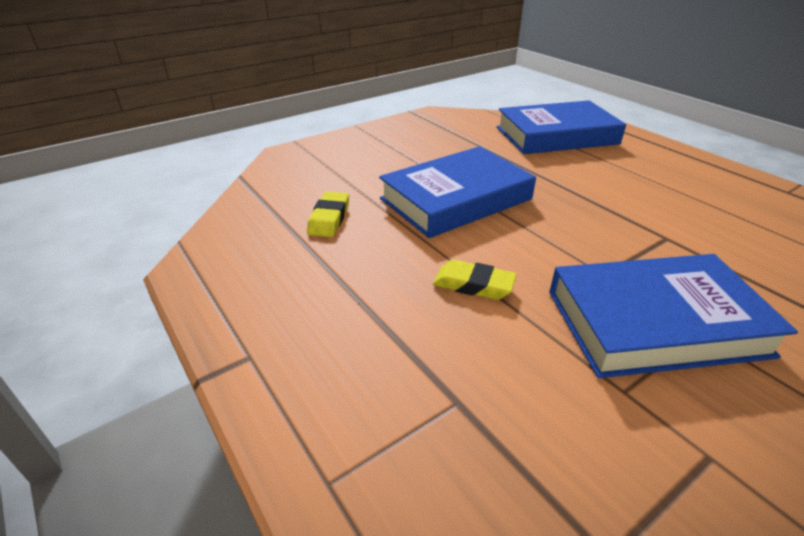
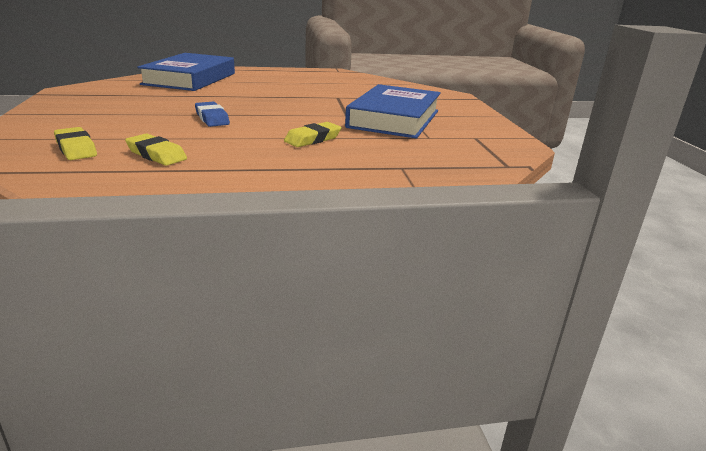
camera: 65 degrees left, 10 degrees down
(309, 182) = (76, 148): none -> yellow eraser
(456, 199) = (212, 118): blue book -> blue eraser

